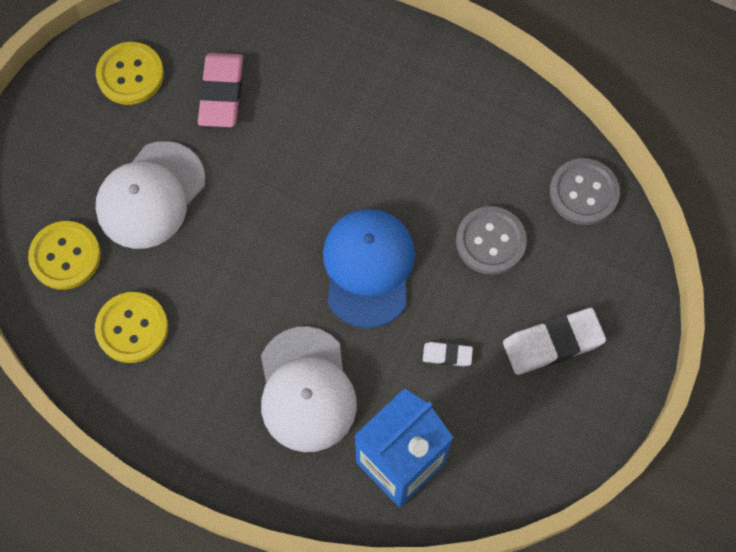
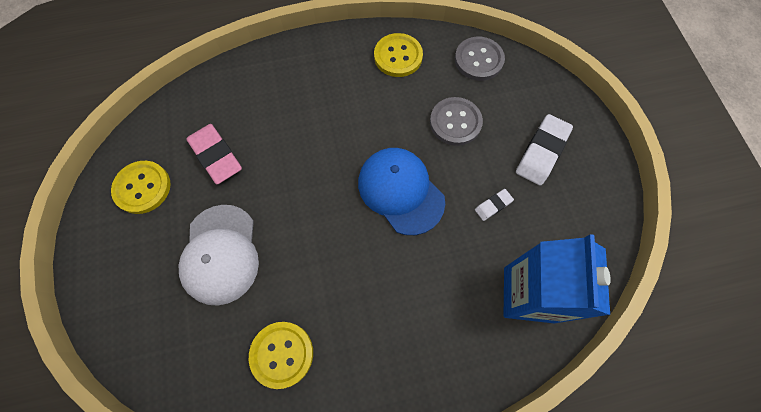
camera: 40 degrees left, 0 degrees up
(65, 256) = (191, 343): yellow button -> yellow button (398, 56)
(306, 389) = (432, 297): white cap -> none

